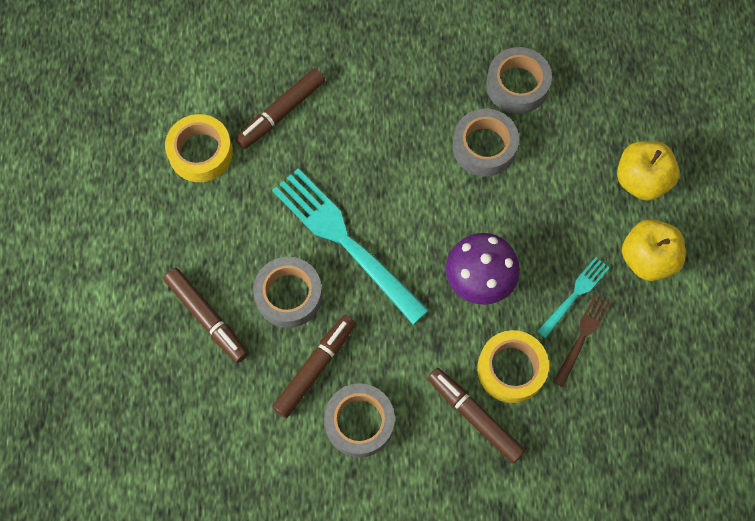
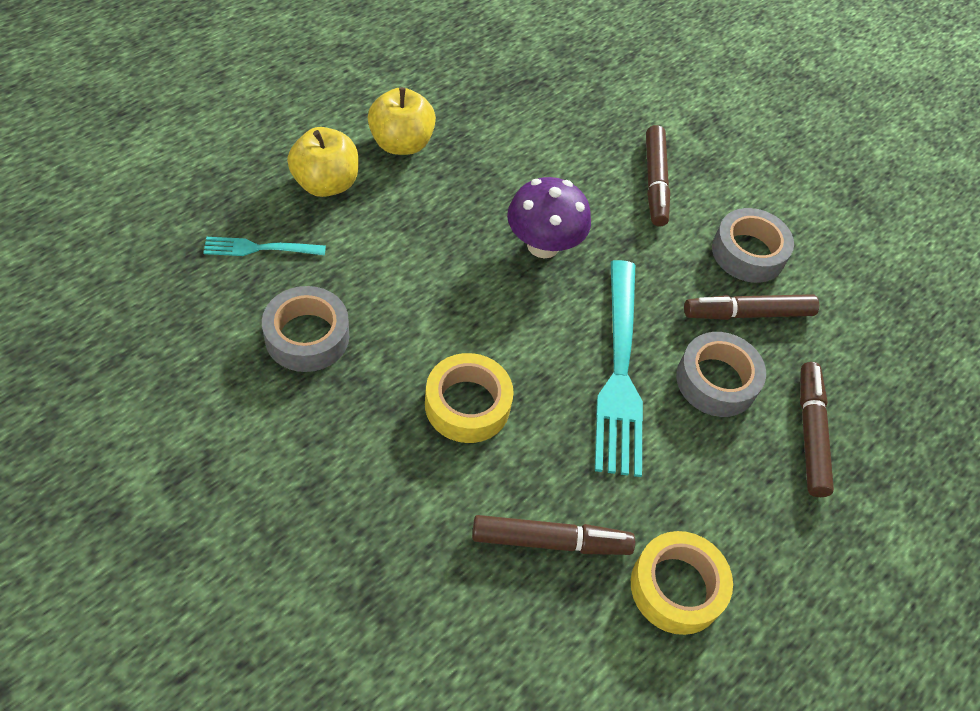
camera: 140 degrees left, 15 degrees down
(484, 147) = (406, 321): grey tape -> none
(511, 369) = (592, 180): yellow tape -> yellow tape (467, 405)
(574, 295) = (485, 173): turquoise fork -> turquoise fork (260, 248)
(582, 337) = (516, 150): brown fork -> none

